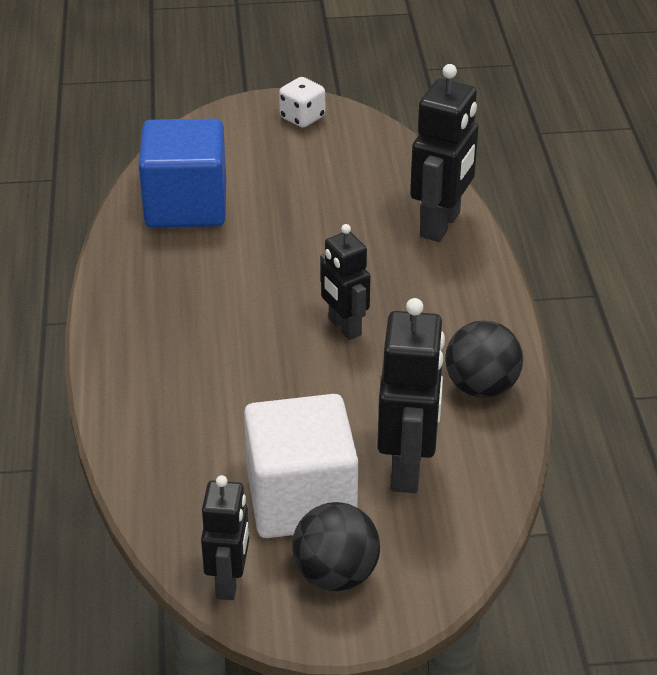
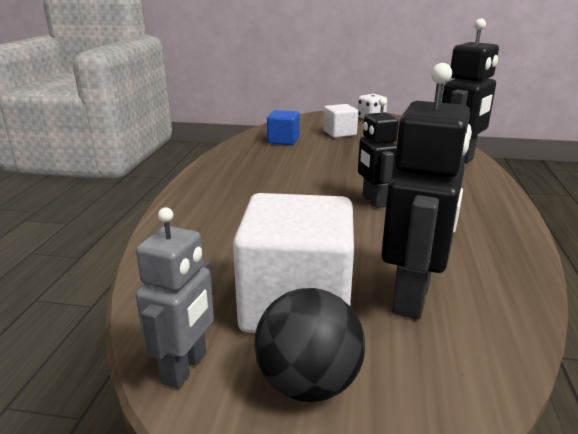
camera: 15 degrees right, 15 degrees down
(186, 205) = (283, 140): blue cube -> blue cube, size x0.52
(229, 582) = (185, 368): black robot -> grey robot
(264, 171) = (339, 133): none -> white cube
(481, 387) = (491, 249): black ball -> none

